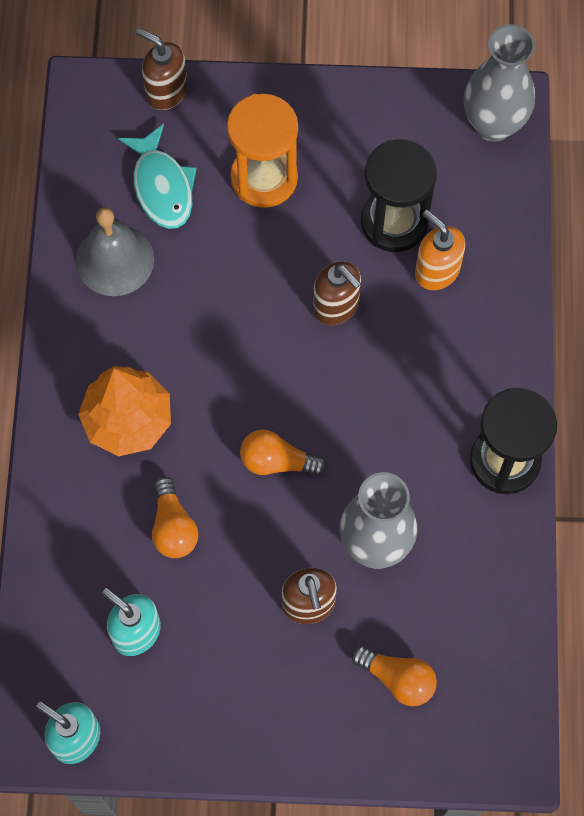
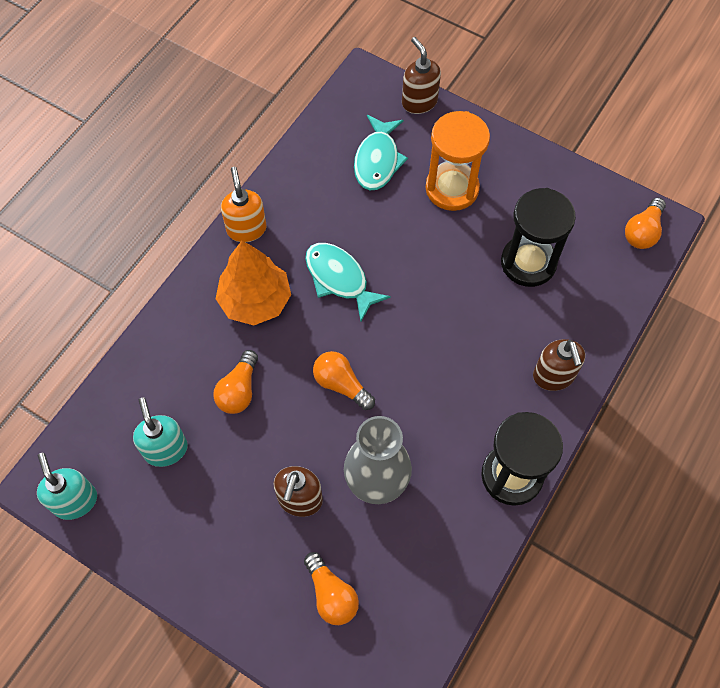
camera: 30 degrees right, 5 degrees down
(115, 260) = (315, 191): grey bell -> none
(204, 347) = (339, 279): none -> turquoise fish
(336, 306) = (451, 299): brown soap dispenser -> brown soap dispenser (553, 376)
(436, 270) = (540, 311): orange soap dispenser -> orange soap dispenser (246, 229)
(493, 124) = (642, 232): grey vase -> orange light bulb

